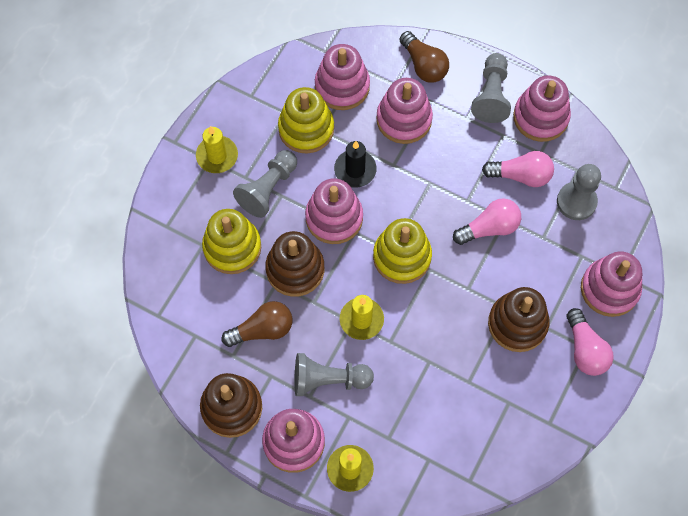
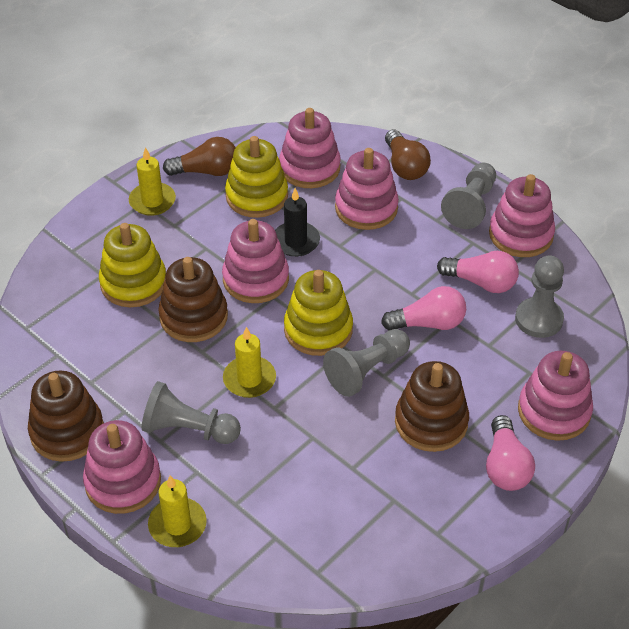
camera: 15 degrees right, 20 degrees down
(262, 330) = (134, 365): brown light bulb -> brown light bulb (206, 171)
(268, 189) = (194, 240): grey pawn -> grey pawn (366, 371)

